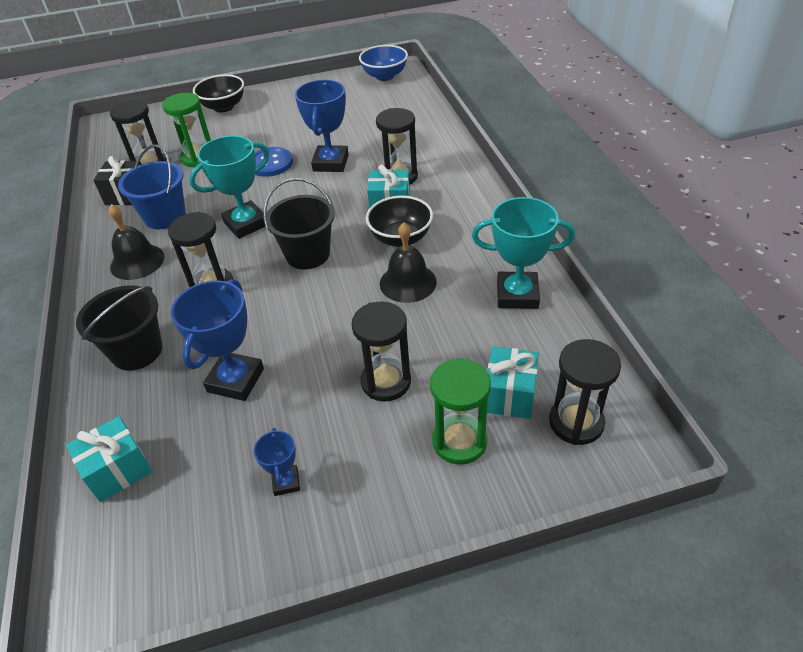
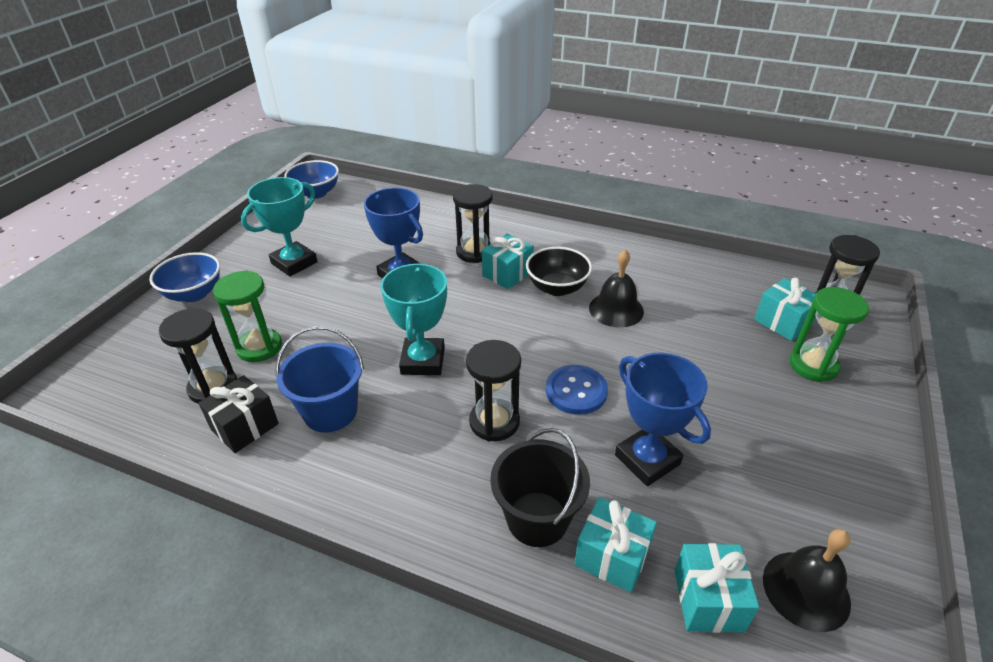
camera: 55 degrees left, 5 degrees down
(126, 403) = (612, 557): none -> turquoise gift
(137, 261) = (383, 464): black bell -> black bell (806, 590)
(224, 107) = (194, 294): black bowl -> blue bowl
(270, 163) = (347, 307): blue button -> blue button (576, 391)
(286, 482) = (799, 478): blue trophy -> none
(307, 254) = (517, 344): black bucket -> none
(386, 382) = (723, 372): black hourglass -> none
(517, 295) = (682, 270): turquoise trophy -> turquoise trophy (294, 263)

